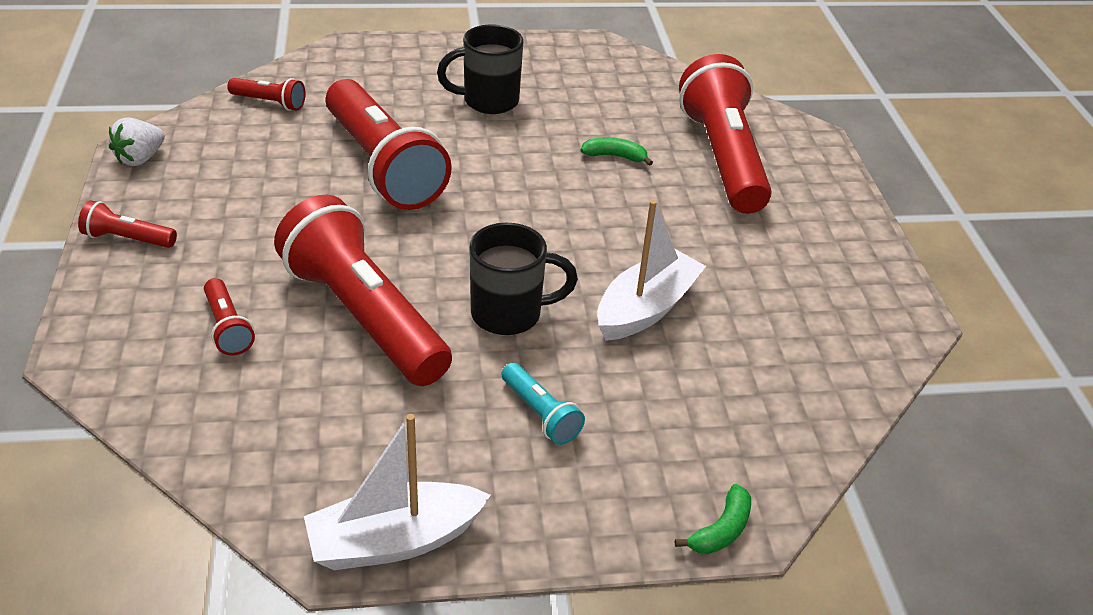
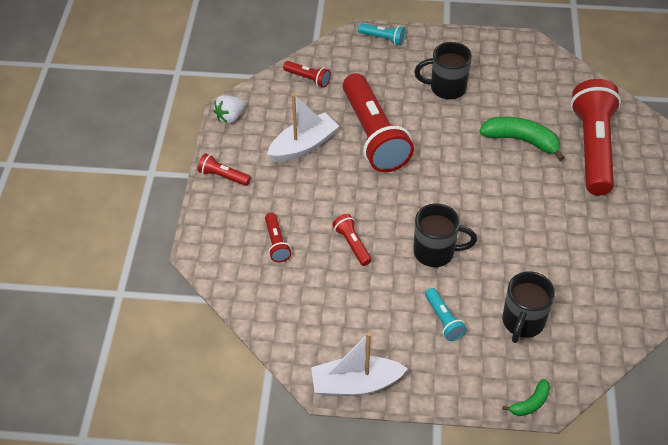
camera: 15 degrees right, 10 degrees up
(364, 316) = (352, 244): red flashlight -> red flashlight, size x0.43
(383, 50) = (383, 38): none -> turquoise flashlight
(615, 156) = (521, 141): green banana -> green banana, size x1.87
(646, 308) = (518, 257): white boat -> white boat (303, 146)
(676, 403) = (522, 323): none -> black mug

